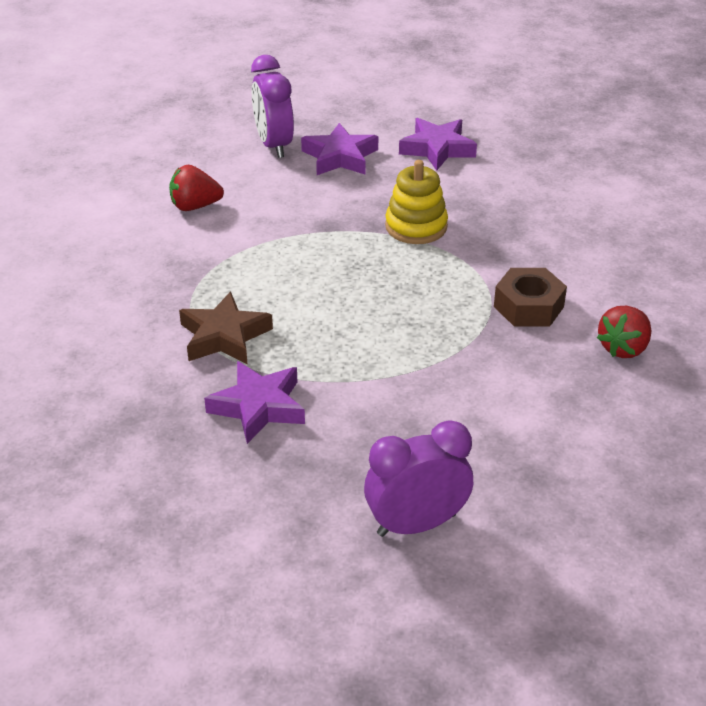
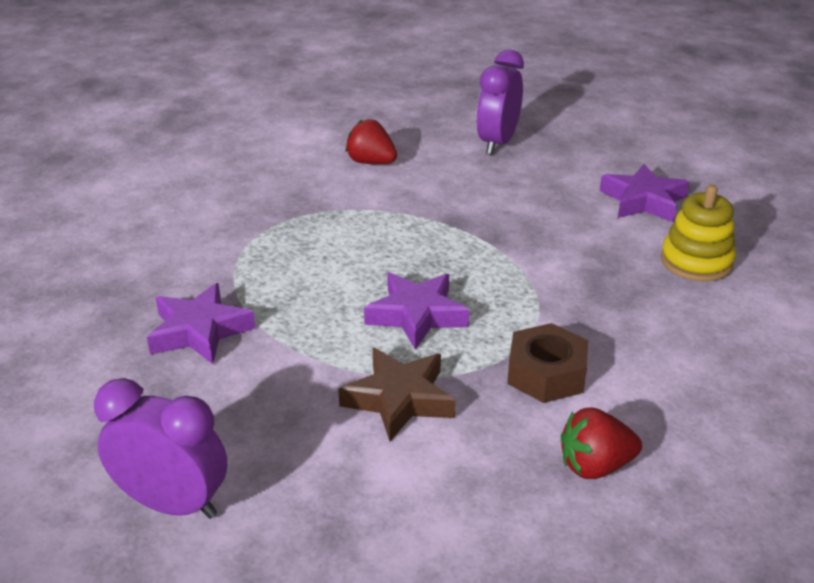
camera: 40 degrees right, 5 degrees down
(224, 336) = (254, 265): brown star -> brown star (399, 399)
(340, 157) = (541, 173): purple star -> purple star (417, 315)
(416, 226) = (532, 255): yellow stacking toy -> yellow stacking toy (696, 262)

